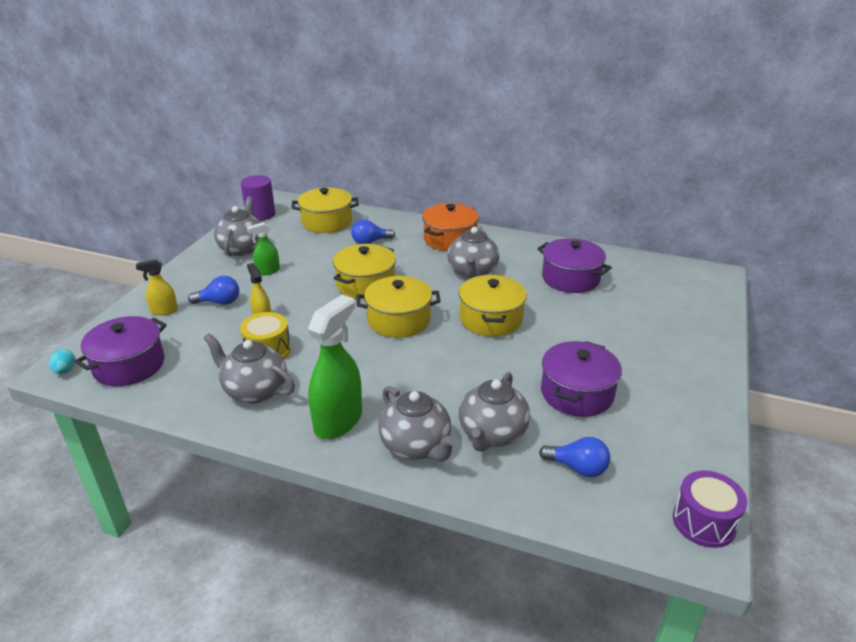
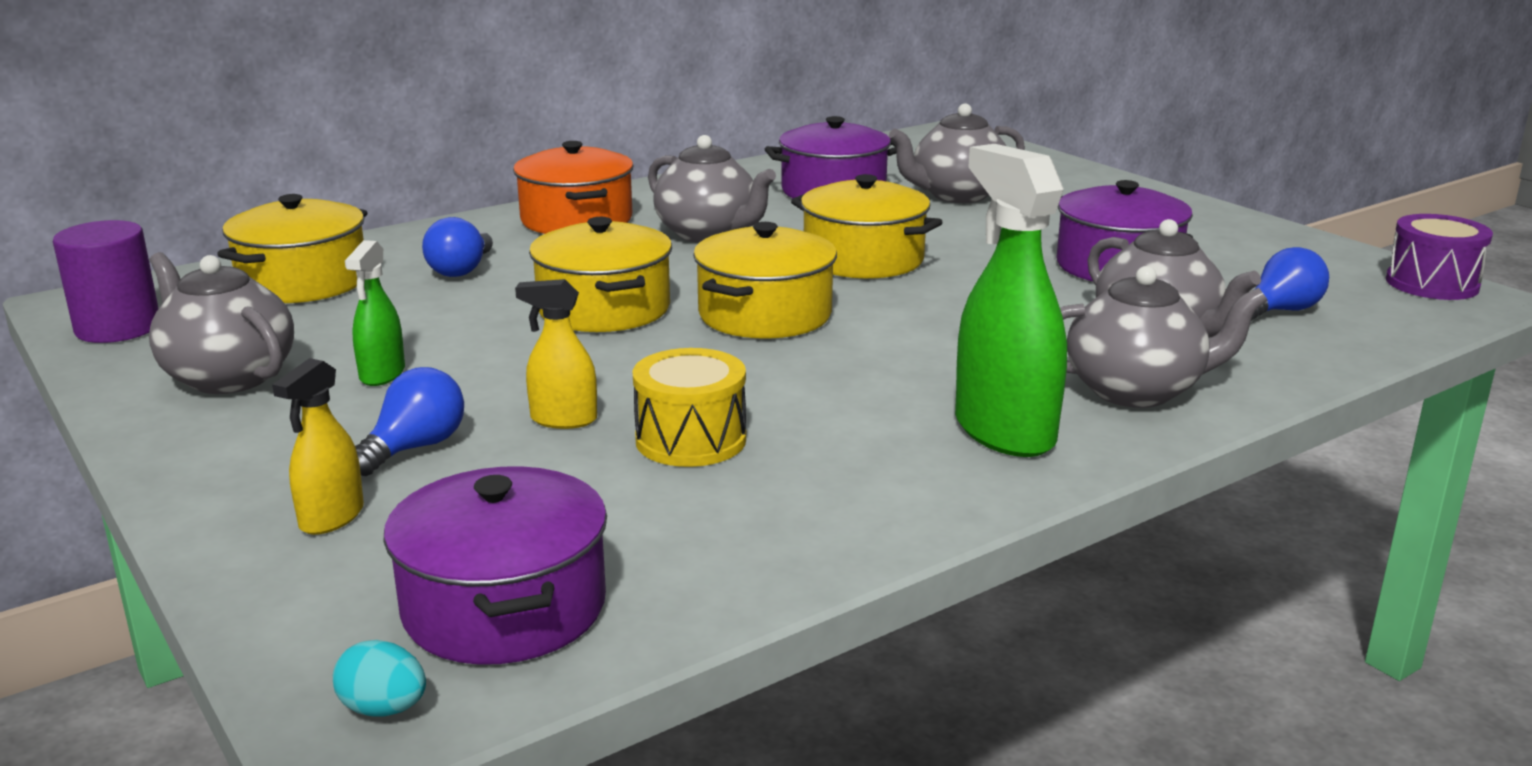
camera: 55 degrees left, 10 degrees down
(255, 390) = (813, 482): grey teapot -> grey teapot (956, 195)

